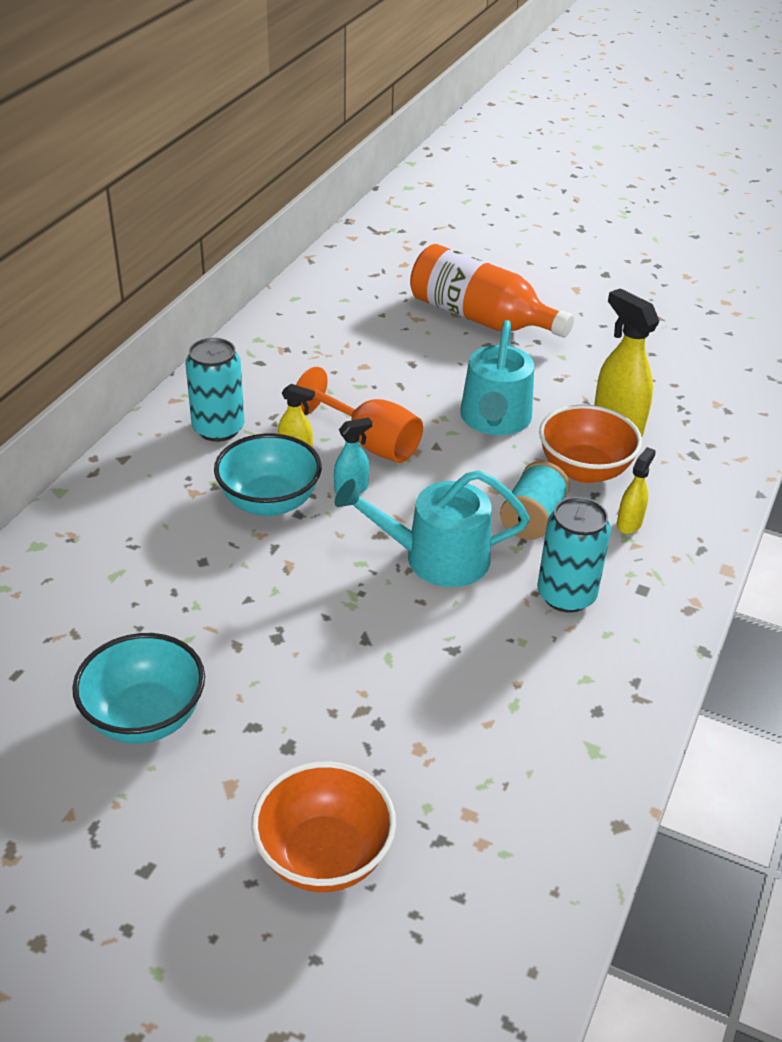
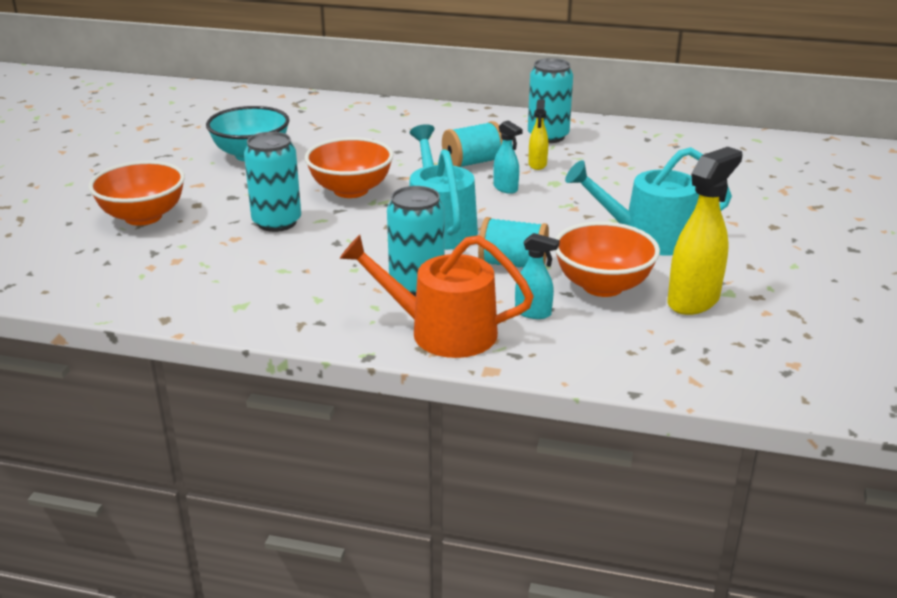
camera: 80 degrees right, 10 degrees down
(269, 502) = (472, 163): turquoise bowl -> turquoise spool
(310, 620) = (351, 190): none -> orange bowl
(369, 442) = (572, 189): orange goblet -> none
(384, 702) = (277, 222): none -> turquoise can
(480, 318) = (819, 219): orange bottle -> none
(629, 523) = (533, 313): yellow spray bottle -> turquoise spray bottle
(660, 590) = (443, 332): none -> orange watering can

